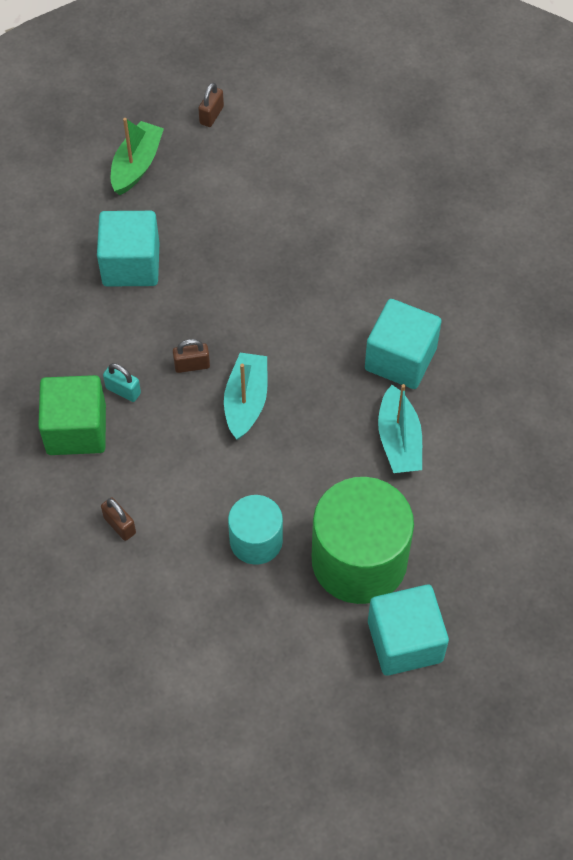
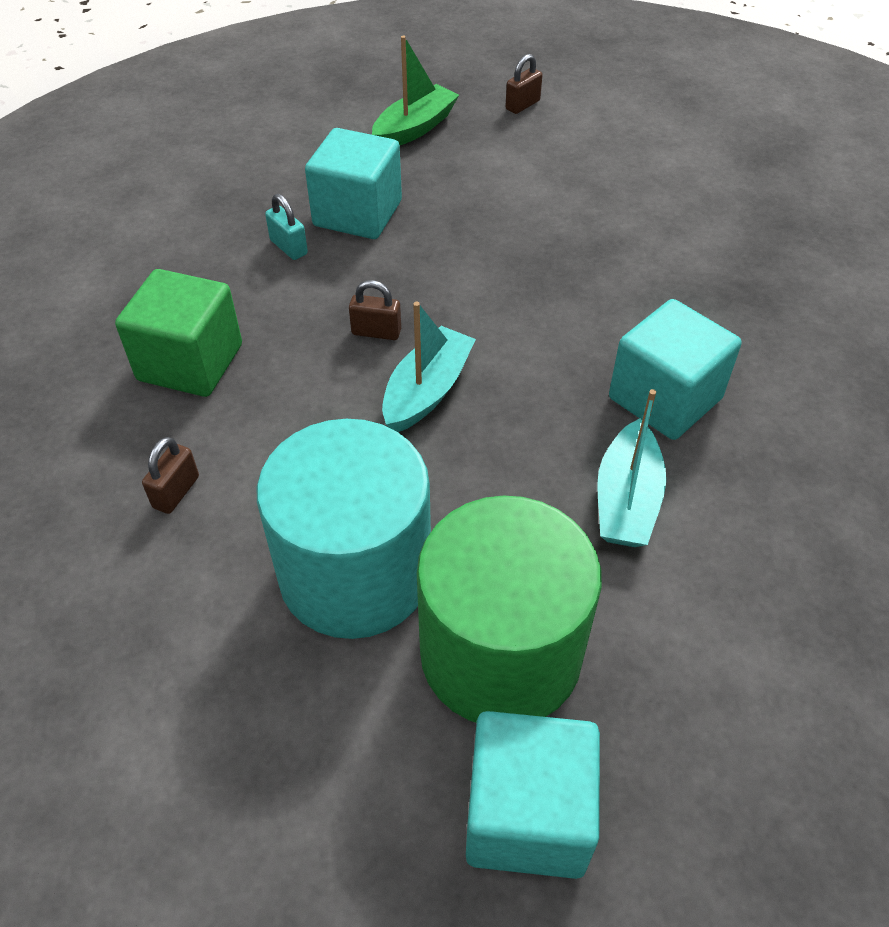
camera: 20 degrees right, 10 degrees down
(120, 525) = (176, 492): brown padlock -> brown padlock turned 45 degrees clockwise
(123, 390) = (274, 336): turquoise padlock -> turquoise padlock (288, 247)
(256, 540) = (355, 572): turquoise cylinder -> turquoise cylinder, size x1.79

